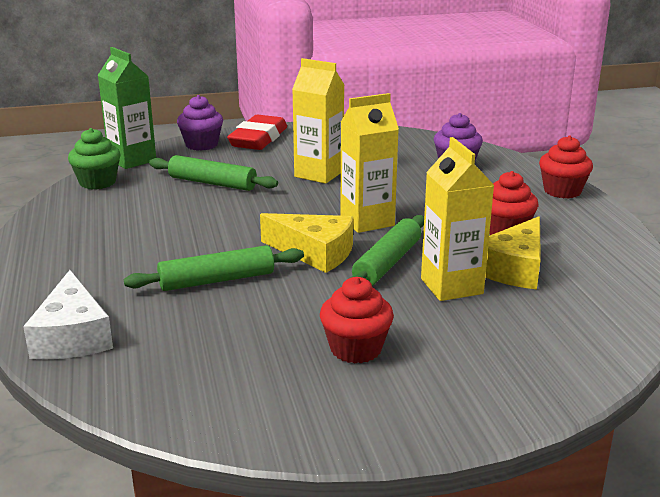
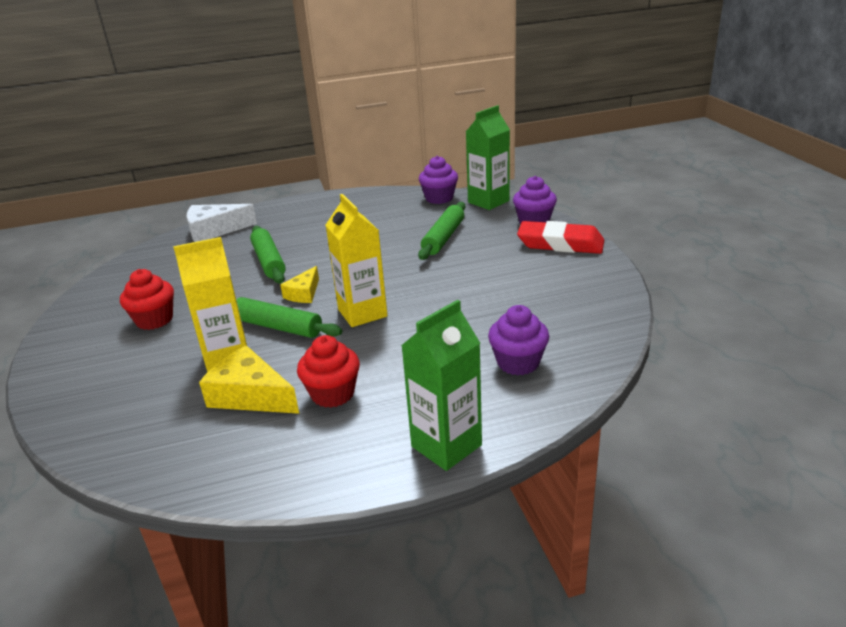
camera: 90 degrees right, 5 degrees up
(97, 182) = (439, 198): green cupcake -> purple cupcake
(315, 252) = (304, 293): yellow cheese -> yellow cheese, size x0.61
(319, 174) = (473, 282): yellow carton -> none
(562, 191) = (446, 446): red cupcake -> green carton

